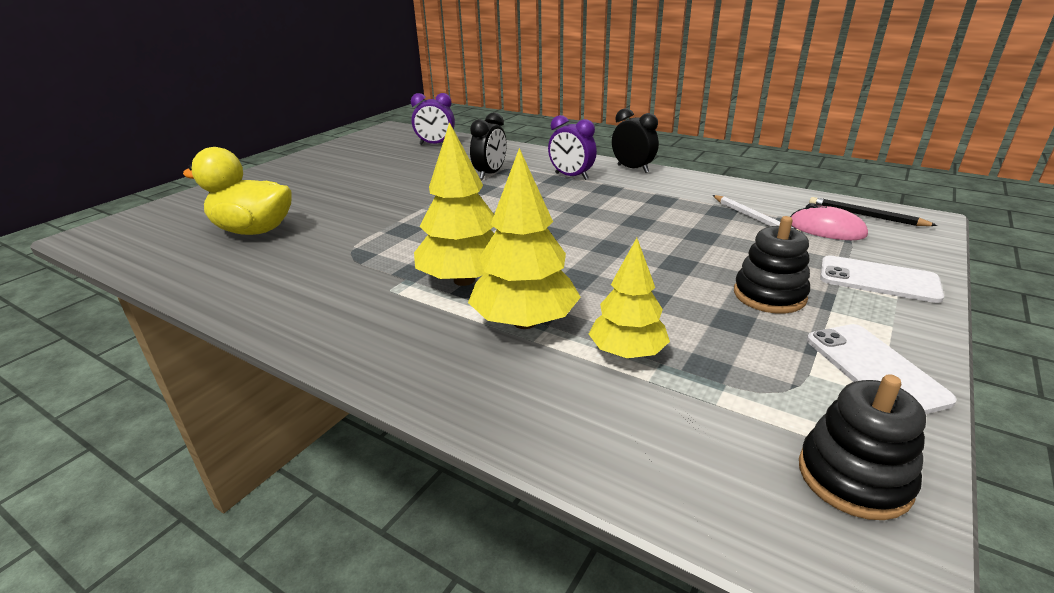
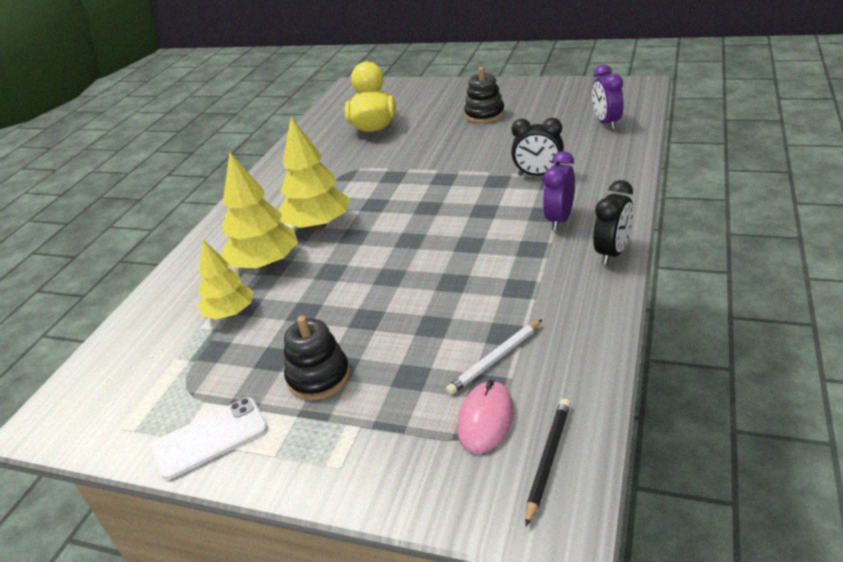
camera: 80 degrees right, 5 degrees up
(854, 477) = (104, 419): black stacking toy -> black stacking toy (484, 114)
(878, 280) = (363, 454): white phone -> none

